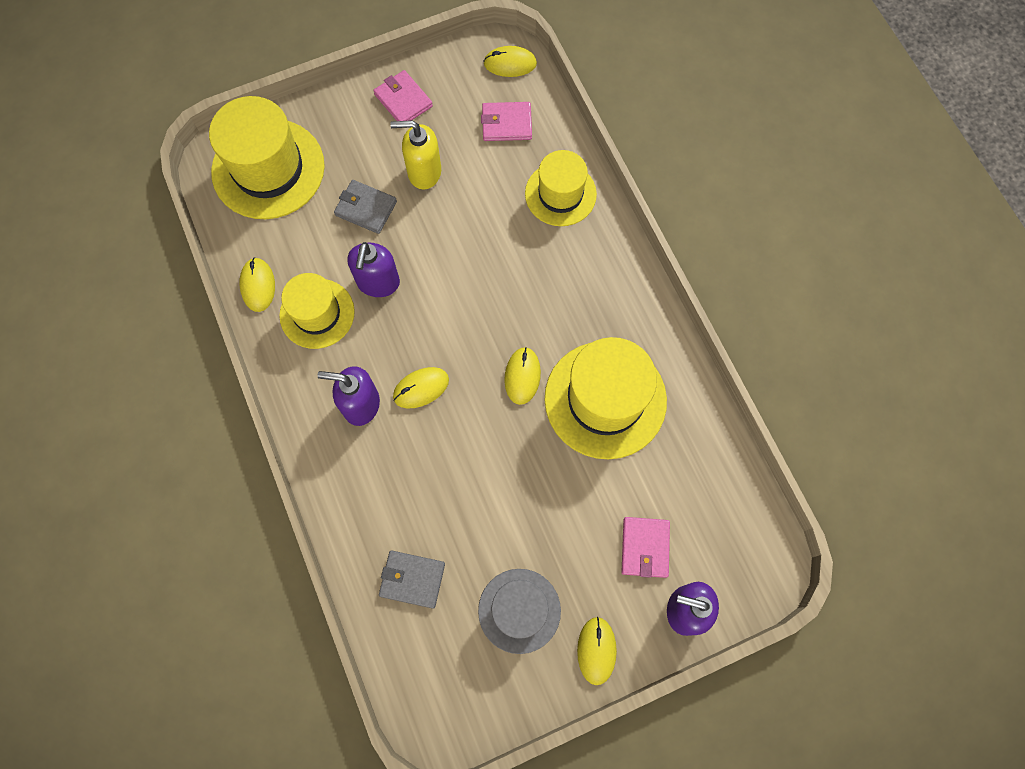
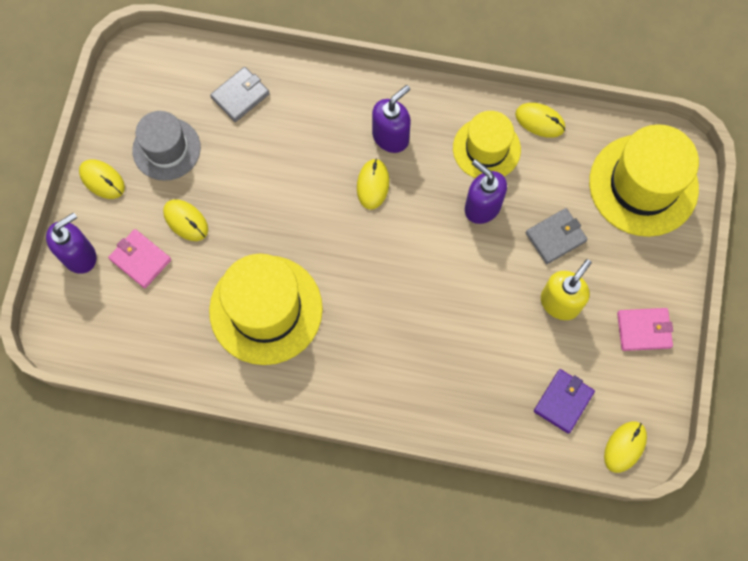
camera: 125 degrees right, 0 degrees up
(506, 123) = (563, 401): pink wallet -> purple wallet
(522, 376) = (329, 262): yellow mouse -> yellow mouse (186, 221)
(560, 194) = (464, 399): yellow hat -> none

